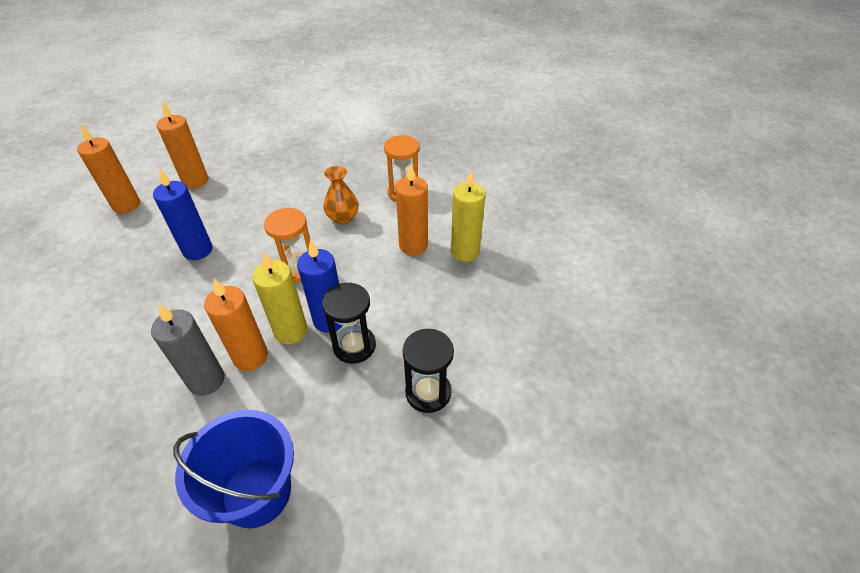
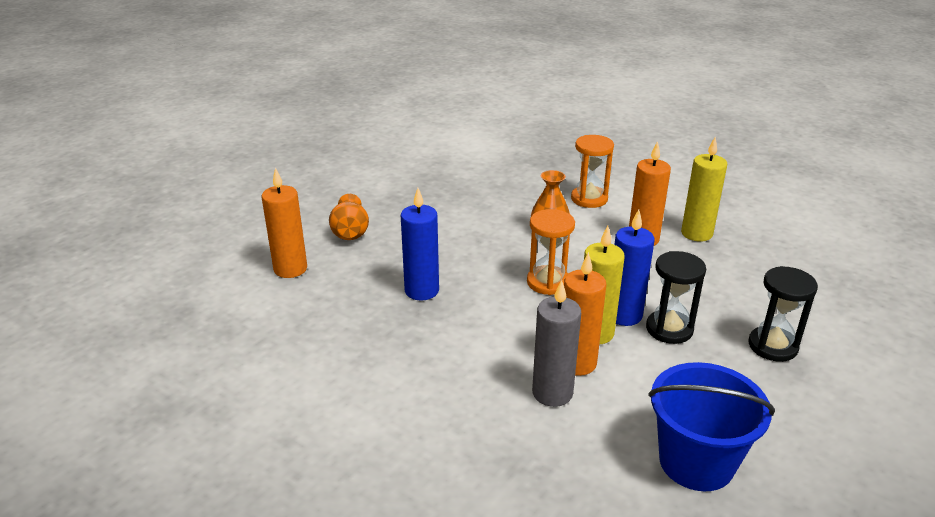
camera: 20 degrees left, 15 degrees down
(195, 181) = (350, 232): orange candle -> orange vase

